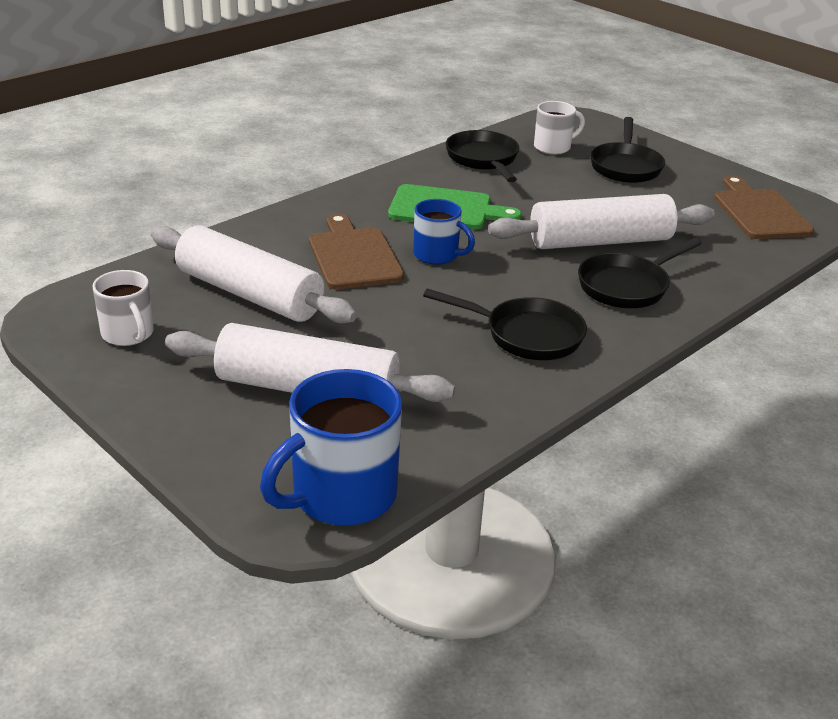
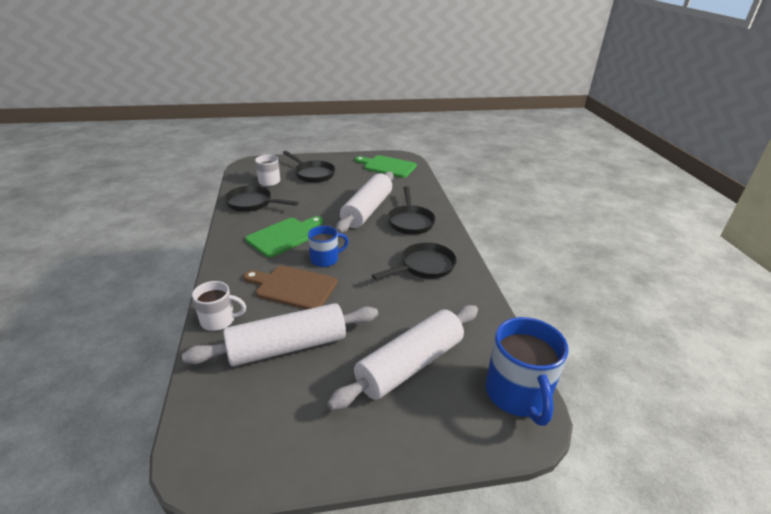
camera: 55 degrees left, 0 degrees up
(128, 334) = (274, 429): white mug -> white mug (219, 320)
(759, 212) = (387, 166): brown cutting board -> green cutting board

